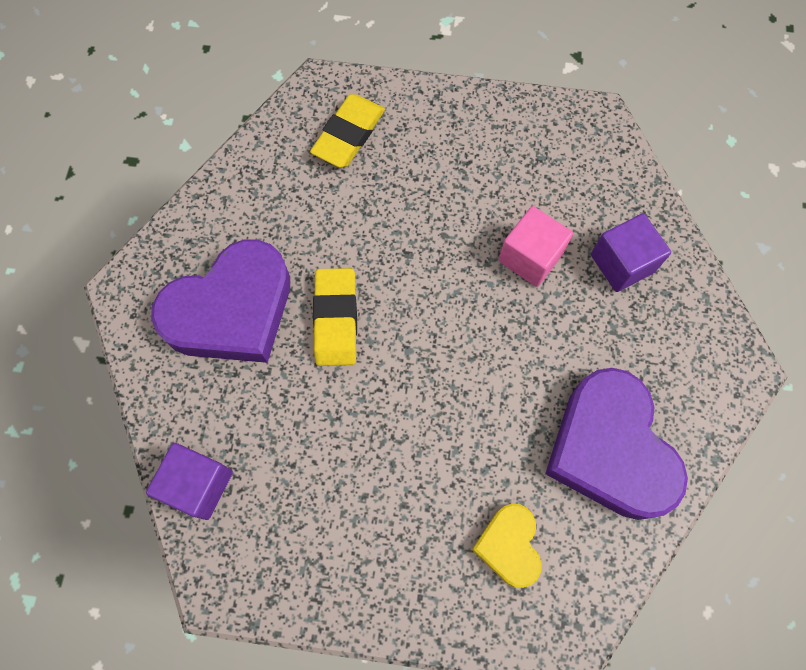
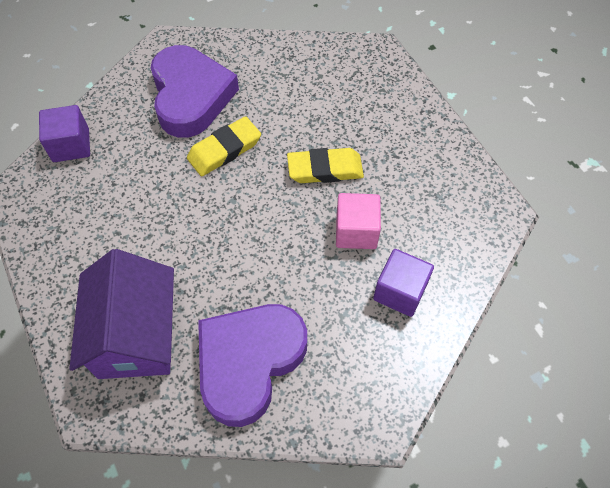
camera: 55 degrees right, 10 degrees down
(231, 310) = (191, 96): purple heart -> purple heart turned 120 degrees counterclockwise
(349, 135) = (357, 83): yellow eraser -> yellow eraser (325, 169)
(509, 545) = (136, 335): yellow heart -> purple house

